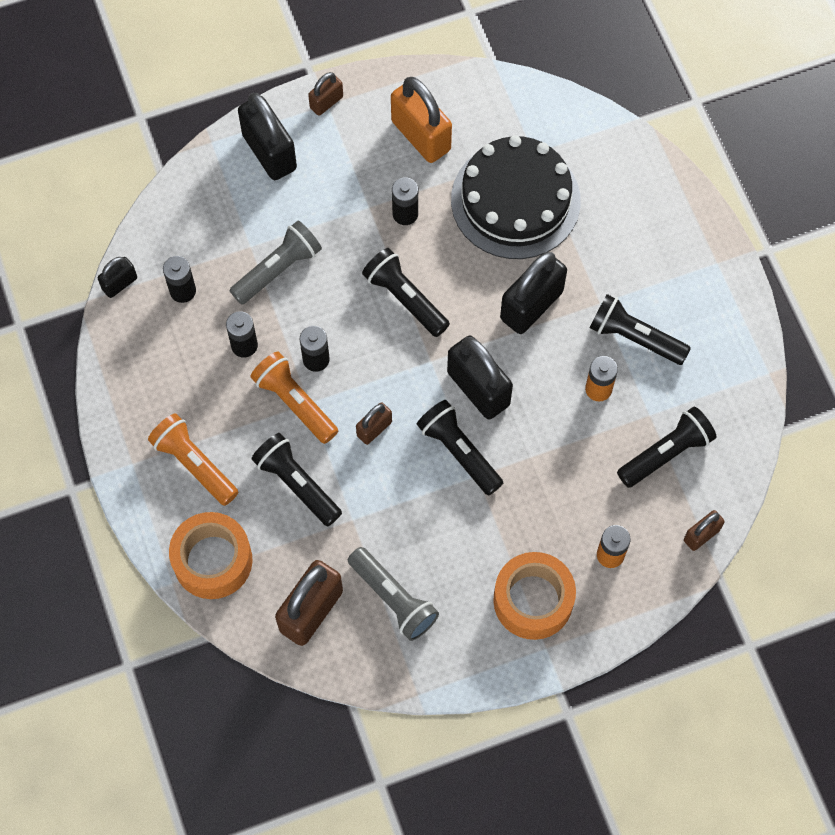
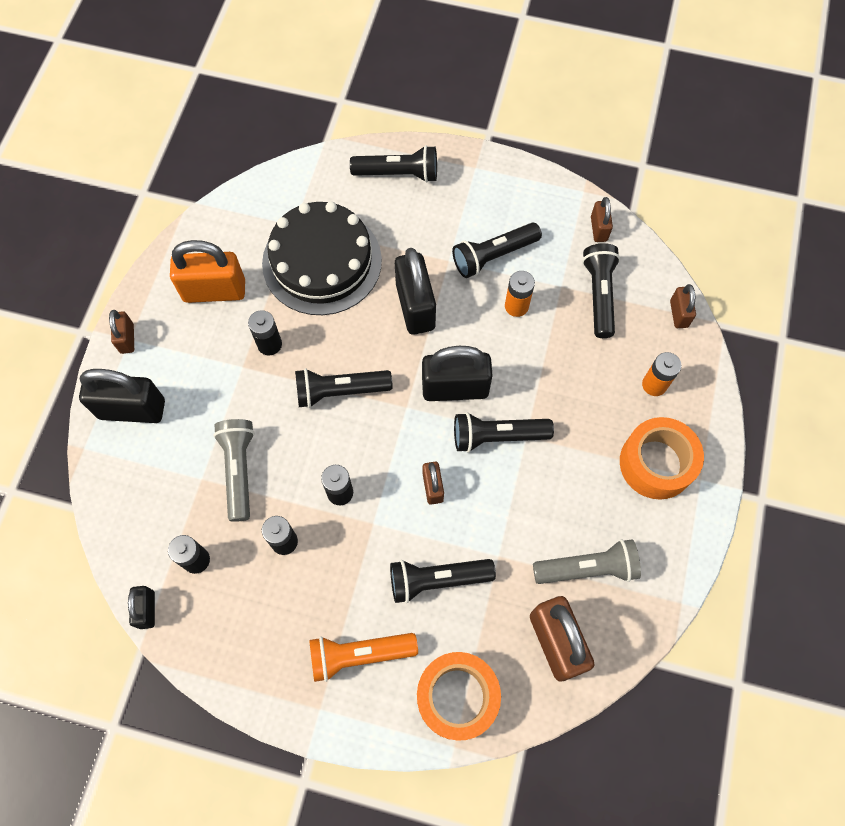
camera: 55 degrees left, 0 degrees up
(295, 403) = (365, 534): orange flashlight -> none
(656, 202) = (398, 173): none -> black flashlight
(737, 411) = (598, 229): none -> brown padlock

